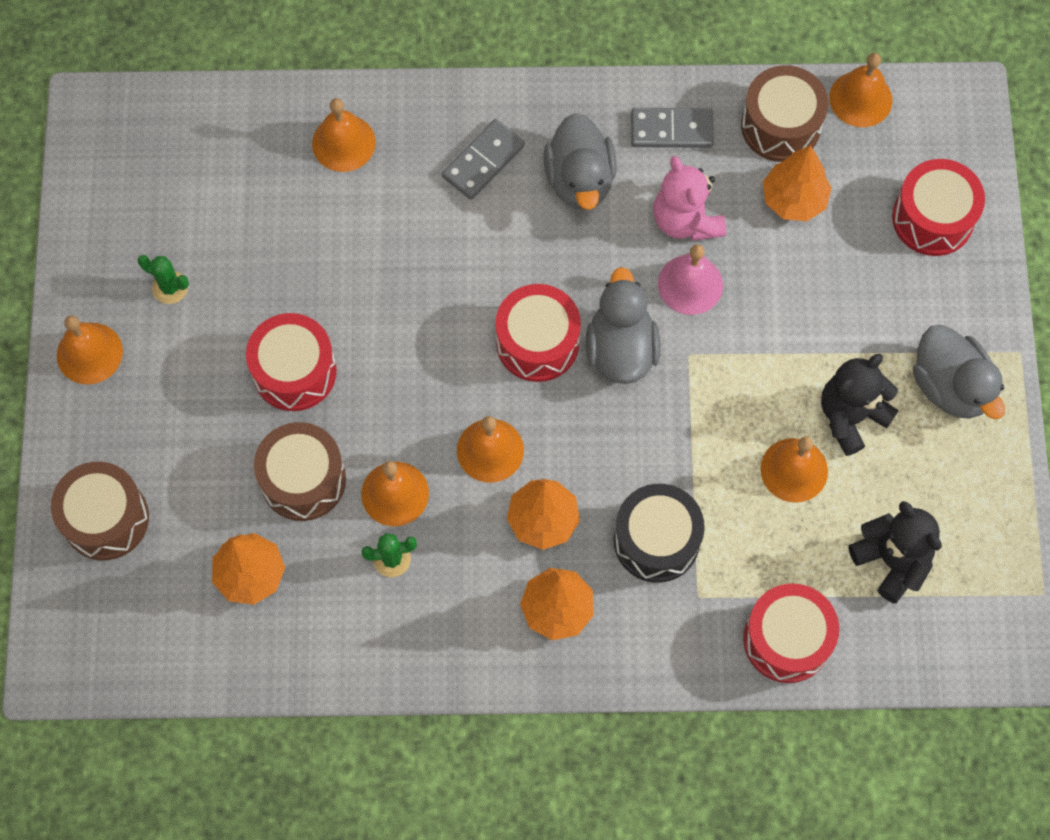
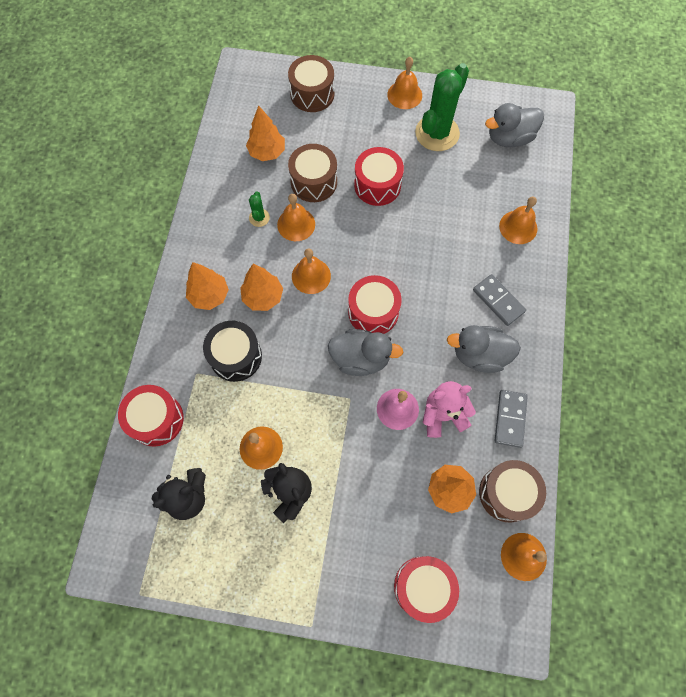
camera: 100 degrees right, 0 degrees up
(170, 287) = (437, 133): green cactus -> green cactus, size x2.24
(950, 386) = (296, 567): grey duck -> grey duck (509, 138)

